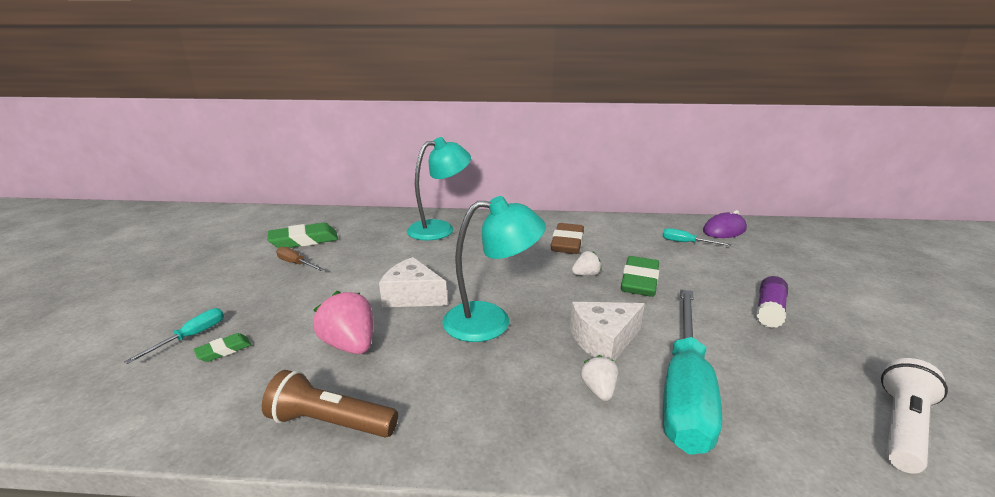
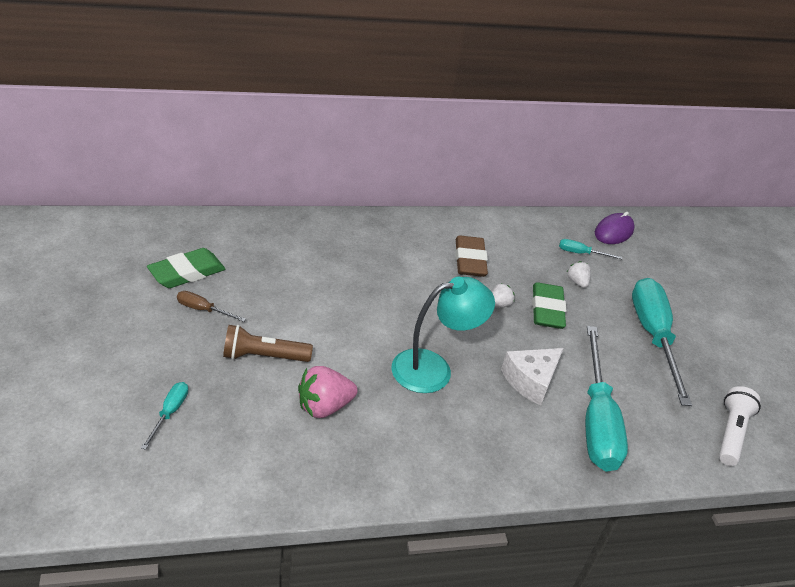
camera: 20 degrees left, 15 degrees up
(224, 350) = (214, 424): green eraser -> none
(330, 422) = (352, 478): brown flashlight -> brown flashlight (263, 356)
(350, 345) = (324, 406): pink strawberry -> pink strawberry turned 60 degrees counterclockwise
(412, 296) = (349, 345): white cheese -> none
(440, 228) = (329, 244): turquoise lamp -> none
(599, 390) = (537, 428): white strawberry -> white strawberry (577, 282)
(769, 310) = (653, 336): purple glue stick -> turquoise screwdriver

